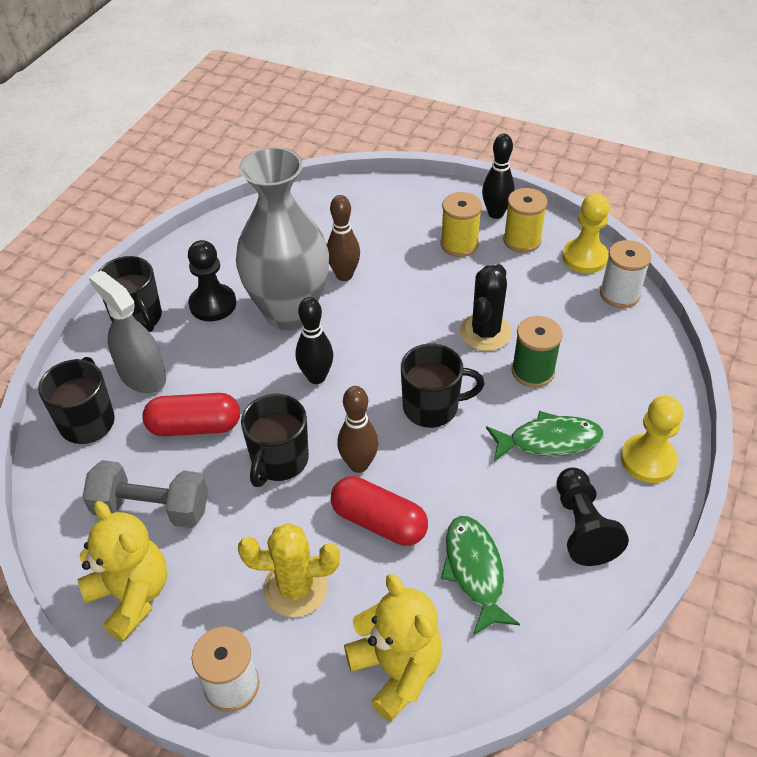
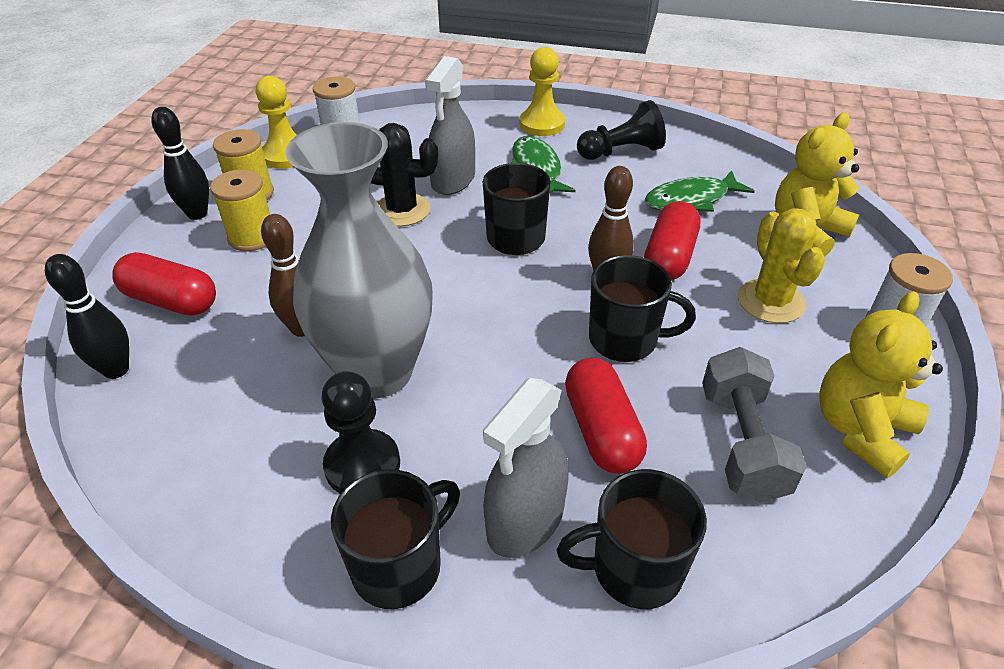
camera: 100 degrees left, 5 degrees down
(316, 377) = (490, 328): black bowling pin -> black bowling pin (116, 370)
(390, 211) = (171, 301): none -> red capsule
(533, 371) = (453, 180): green spool -> grey spray bottle

